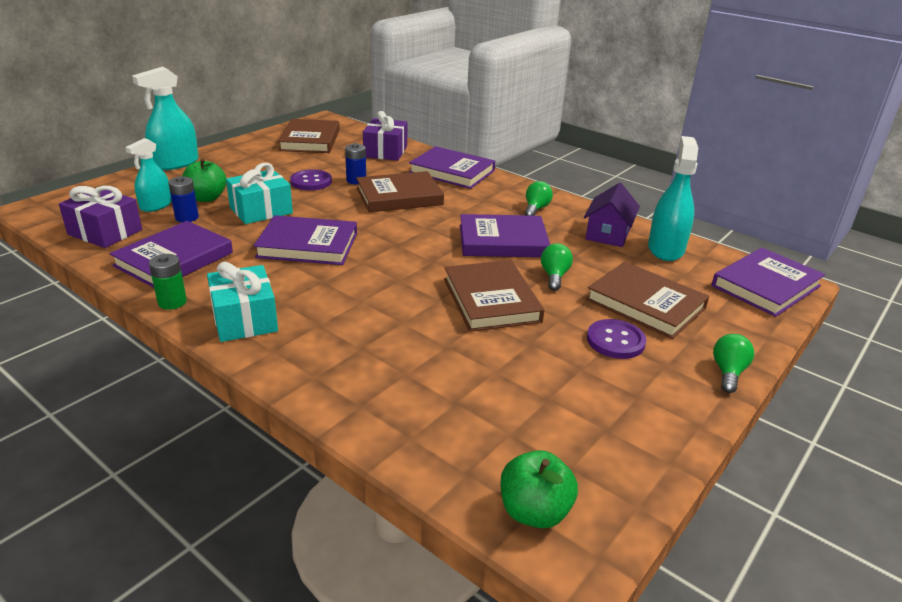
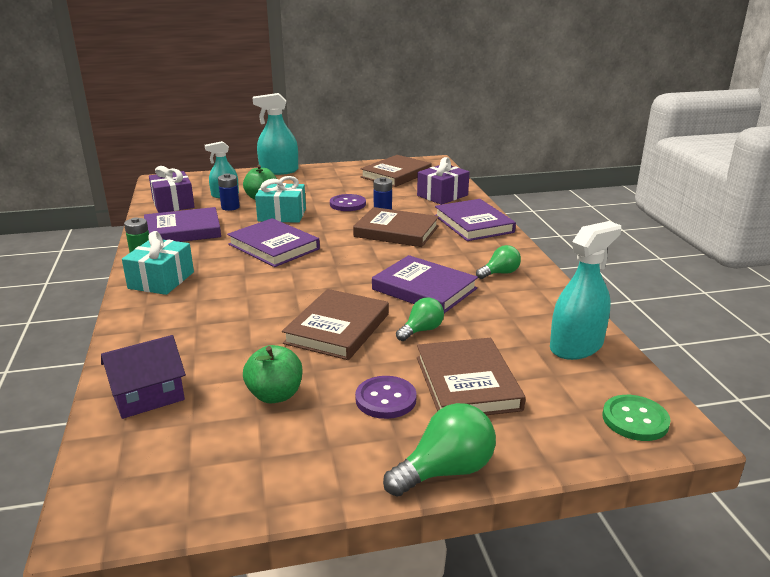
camera: 40 degrees right, 5 degrees down
(534, 511) = (119, 479): green apple -> green apple (275, 395)
(608, 233) = (536, 314): purple house -> purple house (148, 396)
(728, 372) = (445, 471): green light bulb -> green light bulb, size x1.58
(765, 286) = (635, 420): purple book -> green button

